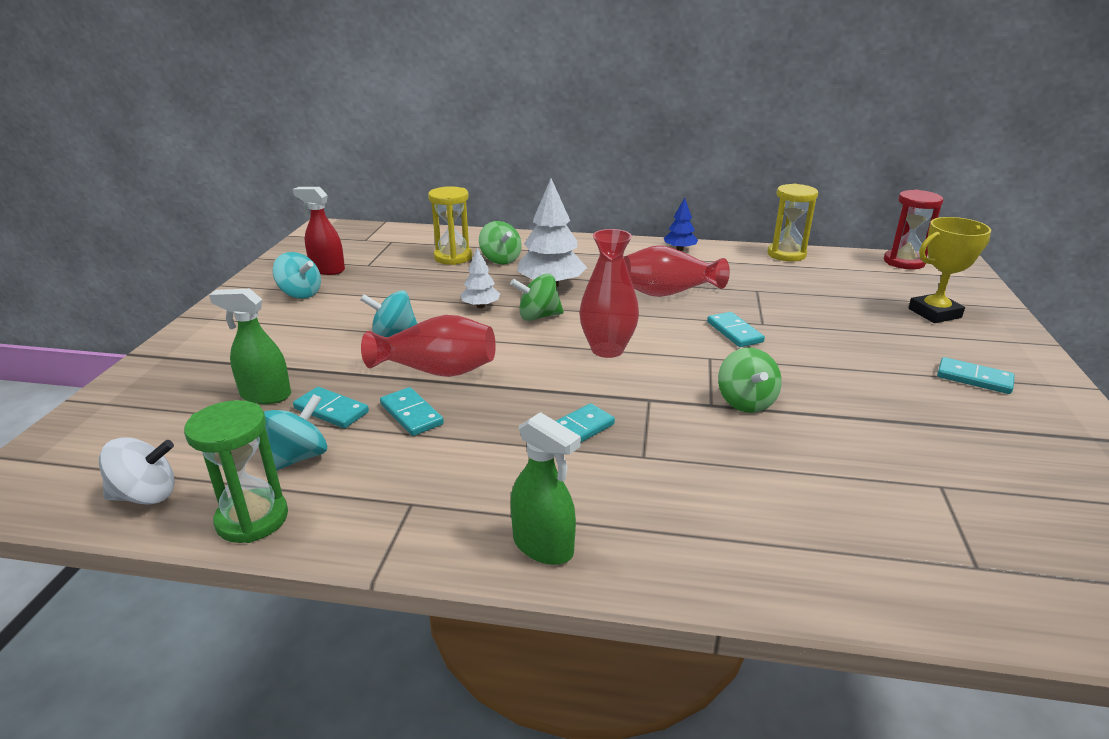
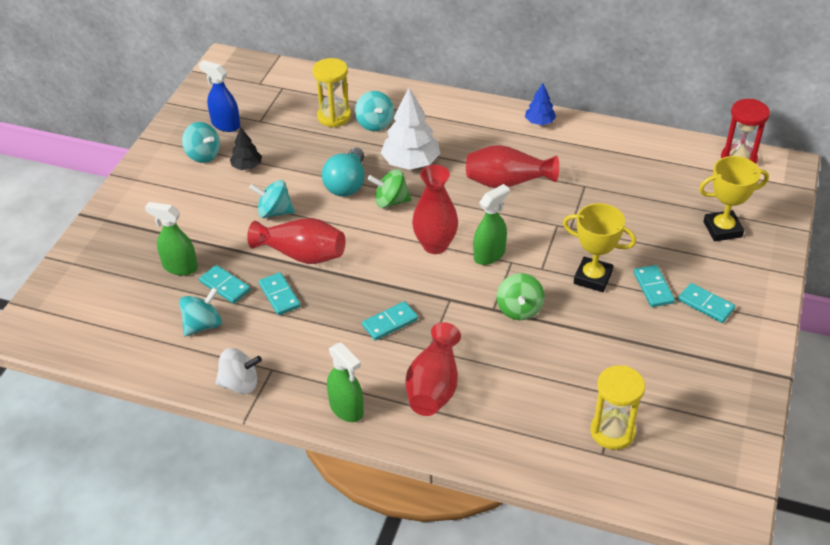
camera: 10 degrees right, 15 degrees up
(146, 495) = (111, 345): white spinning top -> white spinning top (240, 384)
(252, 519) = (176, 370): green hourglass -> none
(327, 270) = (225, 125): red spray bottle -> blue spray bottle
(355, 299) = (247, 166): none -> black tree
(480, 306) = (347, 184): white tree -> turquoise light bulb
(500, 260) = (375, 123): green spinning top -> turquoise spinning top
(670, 501) = (434, 386): none -> red vase
(679, 353) = (489, 255): none -> green spray bottle
(734, 332) = (543, 235): turquoise domino -> turquoise domino (653, 288)
(786, 254) = (635, 138): yellow hourglass -> yellow hourglass (612, 432)
(818, 364) = (592, 278): none -> yellow trophy

